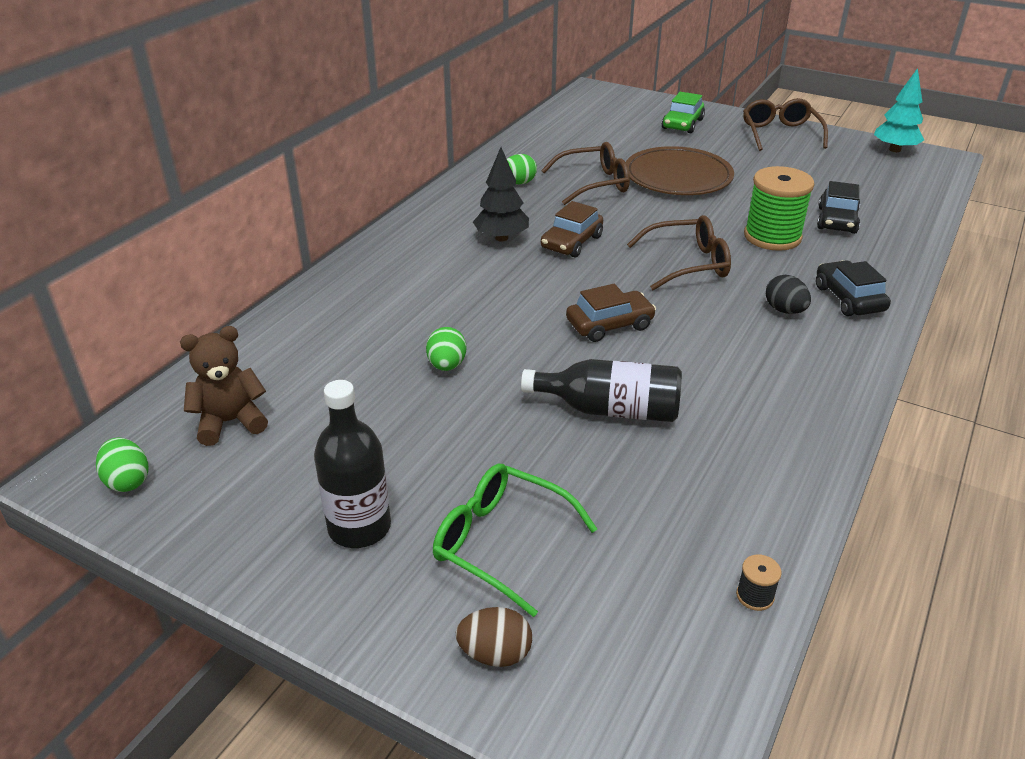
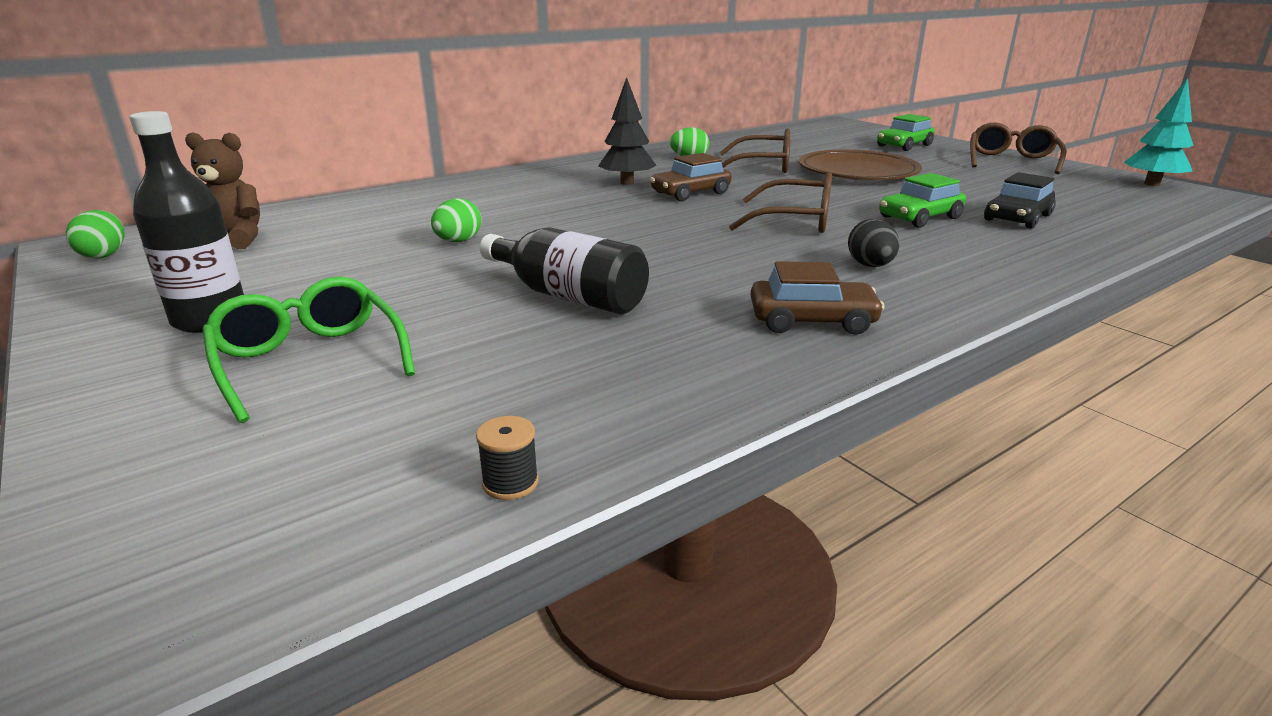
camera: 25 degrees right, 10 degrees down
(495, 654) = (157, 441): brown egg -> none
(609, 325) = (653, 244): brown car -> brown car (812, 321)
(772, 237) = (919, 218): green spool -> green car
(849, 298) = (967, 270): black car -> none

